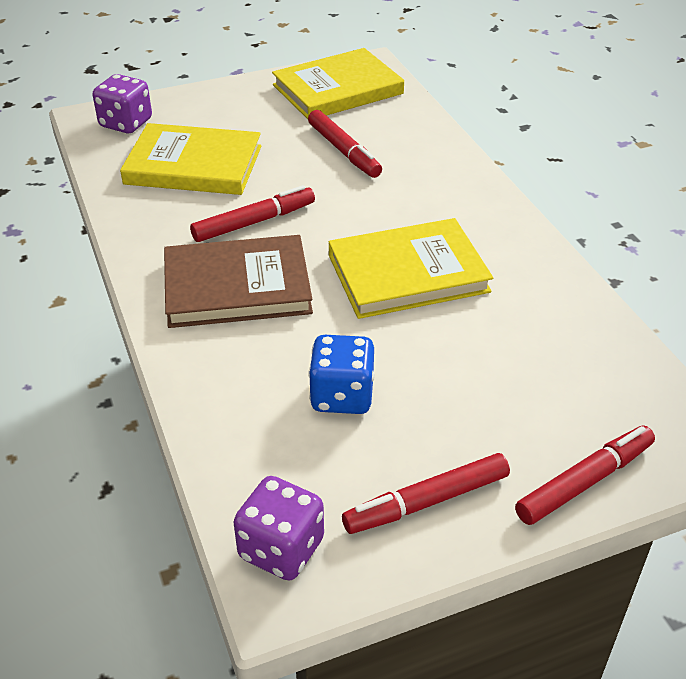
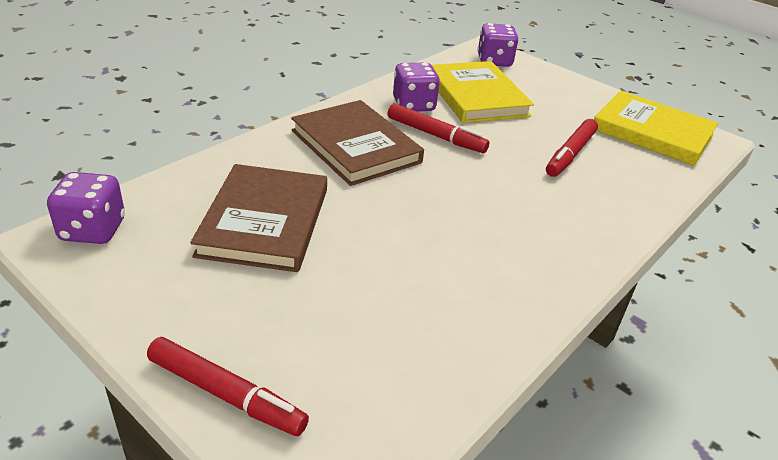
camera: 60 degrees right, 5 degrees down
(179, 215) = (413, 105): none -> purple dice
(342, 396) = (265, 222): blue dice -> brown book
(408, 273) = (439, 223): yellow book -> none
(426, 502) = (163, 293): red marker -> none

